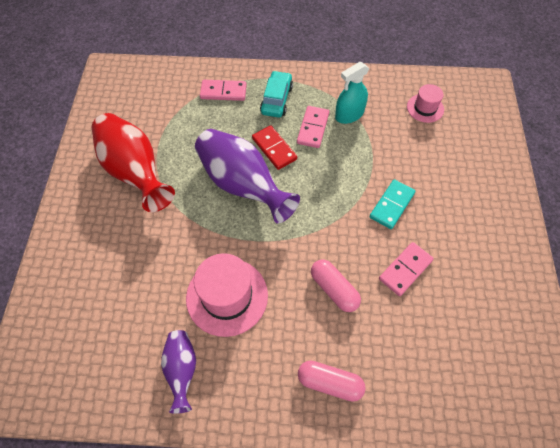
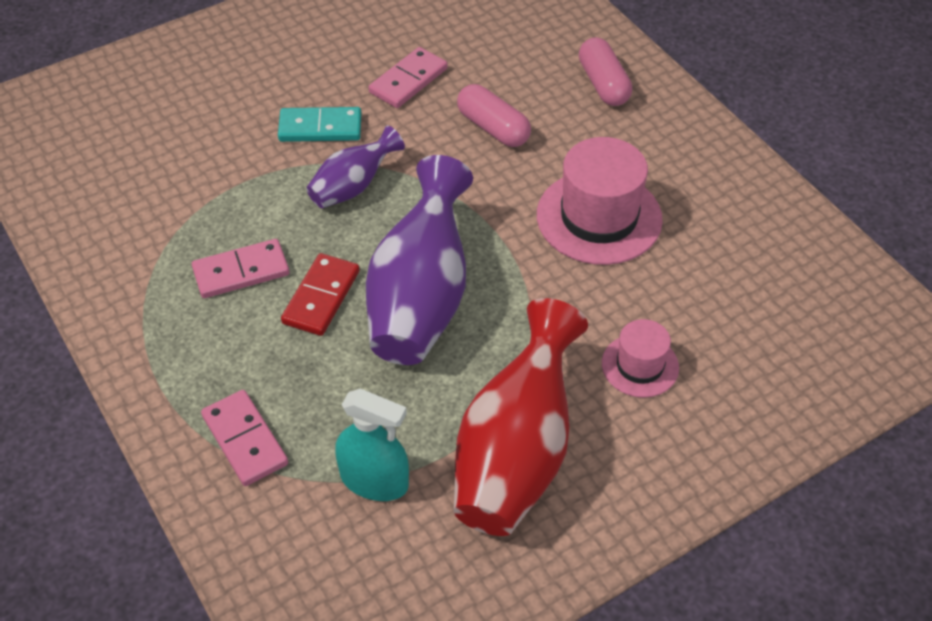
camera: 125 degrees left, 10 degrees down
(182, 370) = (722, 206): purple vase -> purple vase (353, 186)
(276, 99) = (210, 351): turquoise car -> none
(334, 289) = (493, 128): pink capsule -> pink capsule turned 60 degrees counterclockwise
(349, 115) = (178, 241): turquoise spray bottle -> turquoise spray bottle (374, 480)
(405, 270) = (408, 80): pink domino -> pink domino turned 60 degrees counterclockwise
(425, 108) = (101, 162): pink hat -> pink hat (640, 365)

